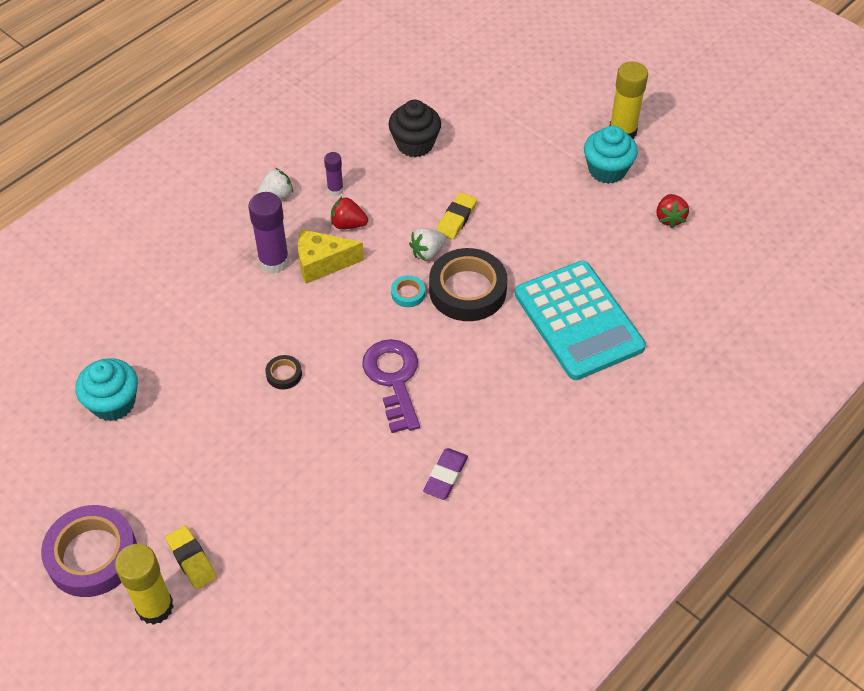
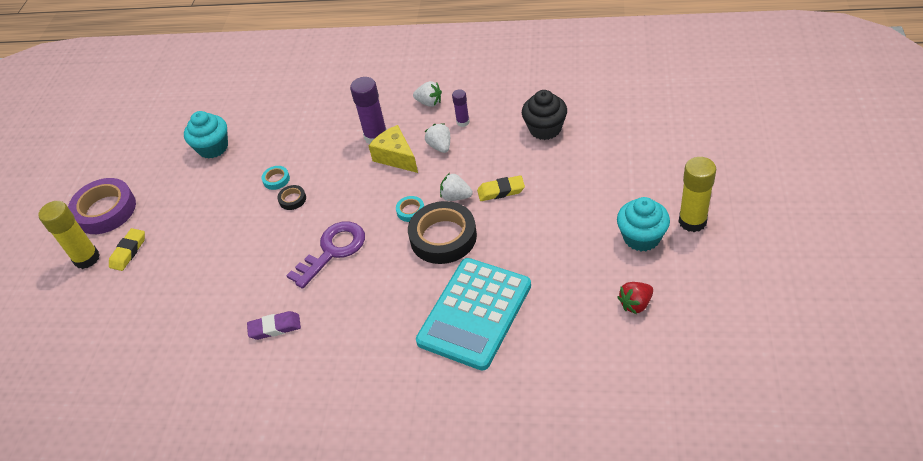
camera: 60 degrees right, 5 degrees down
(237, 373) = (276, 179): none -> turquoise tape
(348, 224) = (440, 146): red strawberry -> white strawberry

